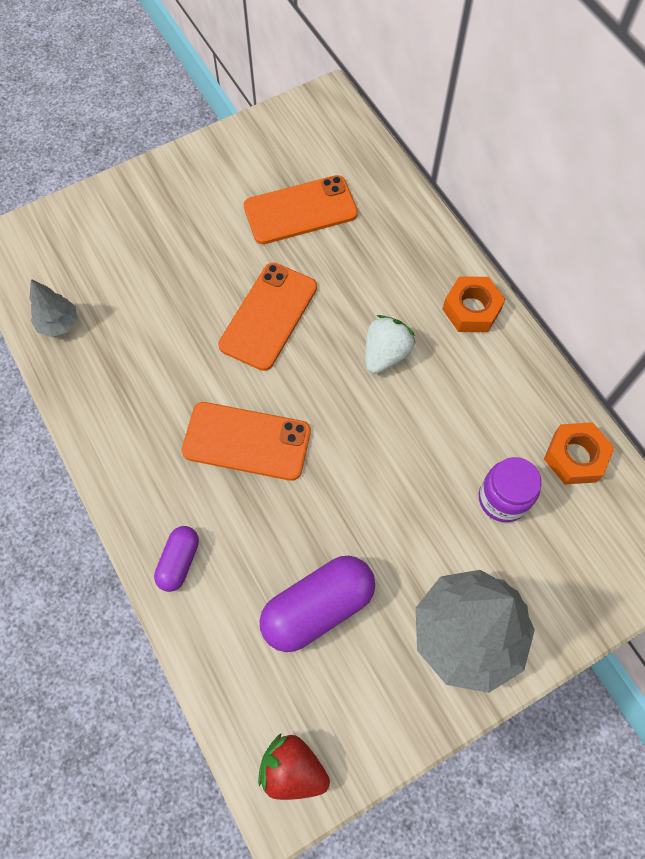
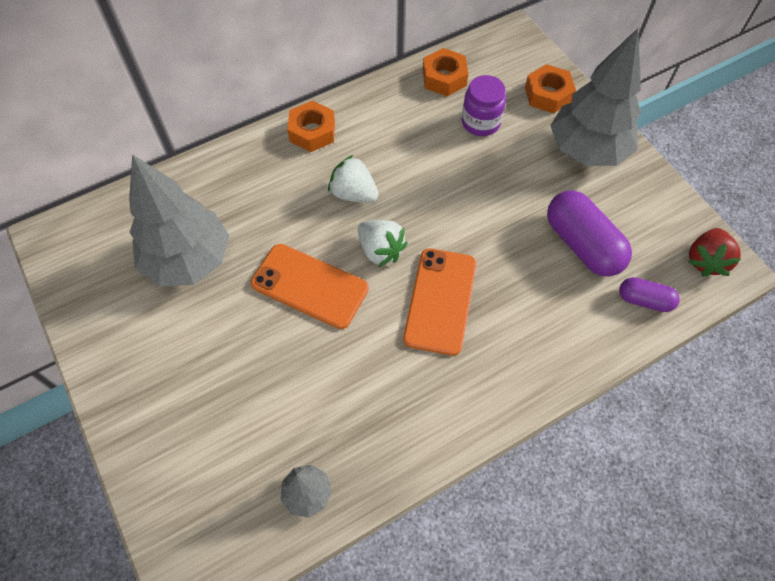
camera: 90 degrees left, 5 degrees down
(179, 561) = (558, 351): purple capsule -> purple capsule (644, 300)
(300, 210) = (188, 260): orange phone -> grey tree
(311, 382) = (380, 250): none -> white strawberry
(561, 591) = (548, 94): none -> orange nut

